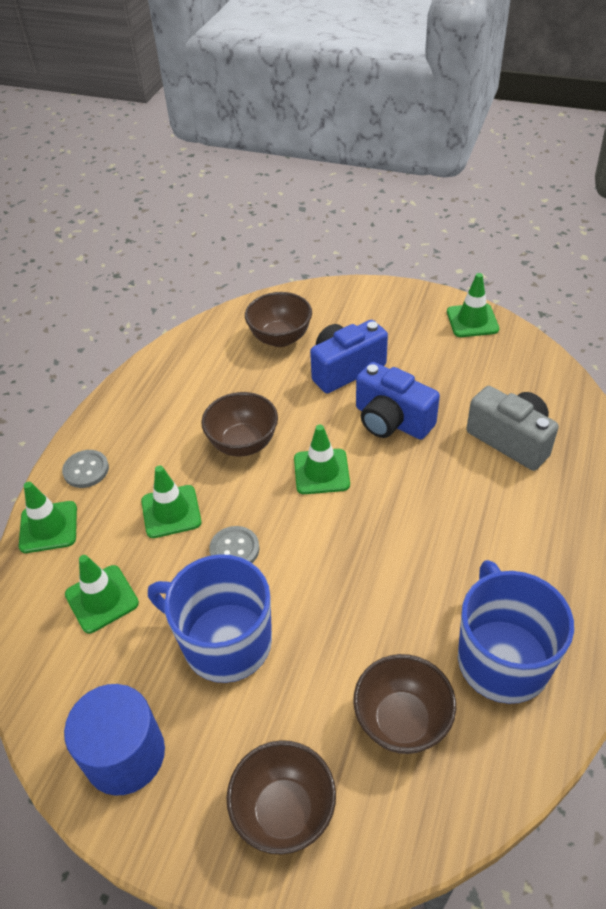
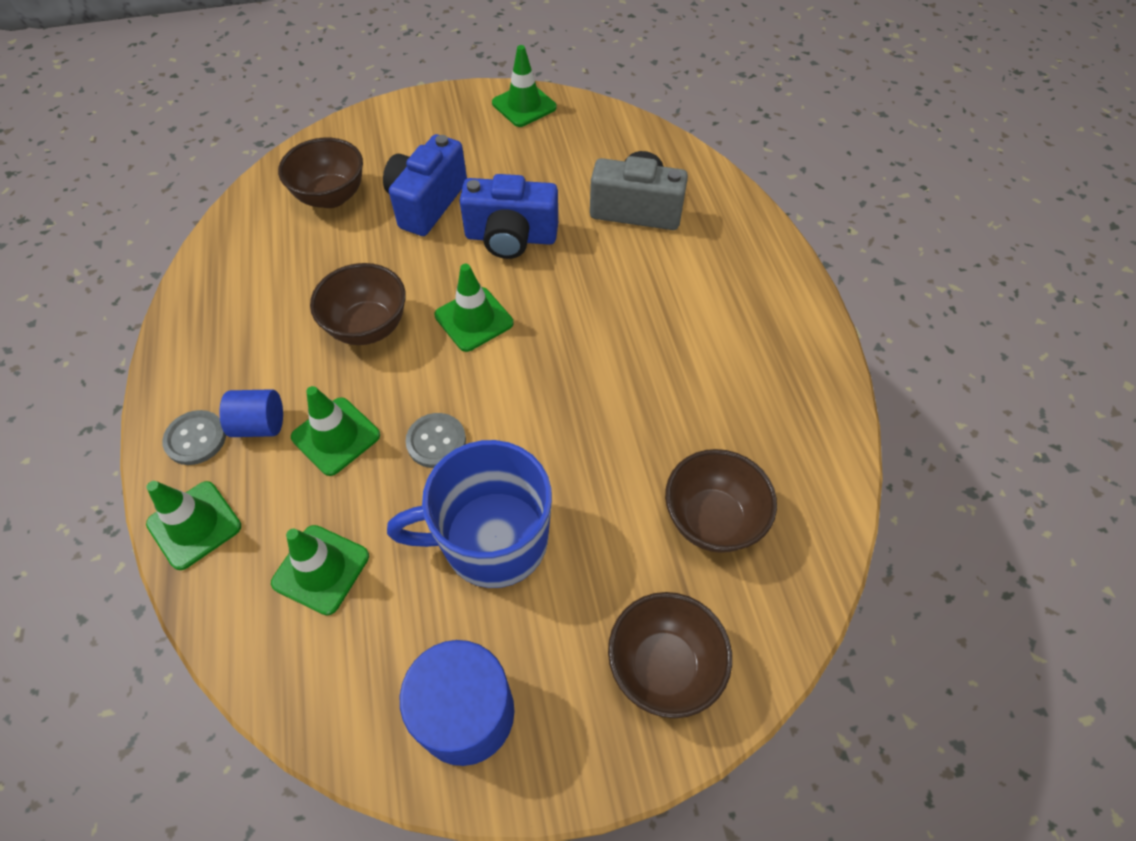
camera: 35 degrees left, 10 degrees up
(129, 480) = (260, 425): none -> blue cylinder
(502, 658) = (759, 415): blue mug -> none

